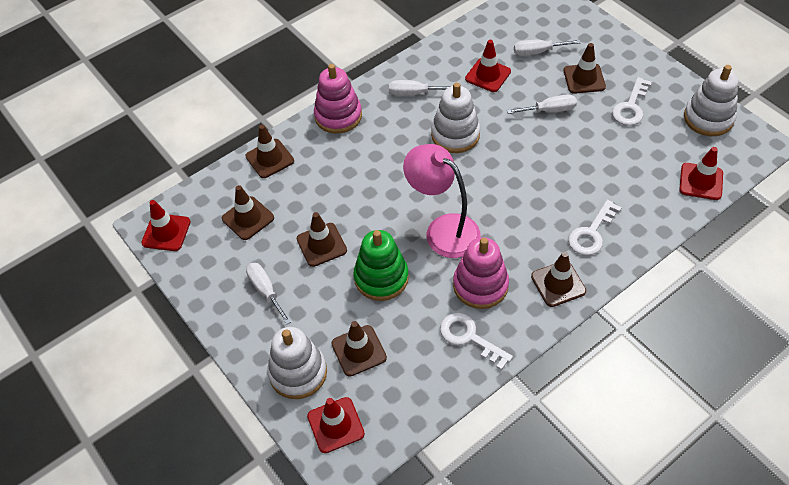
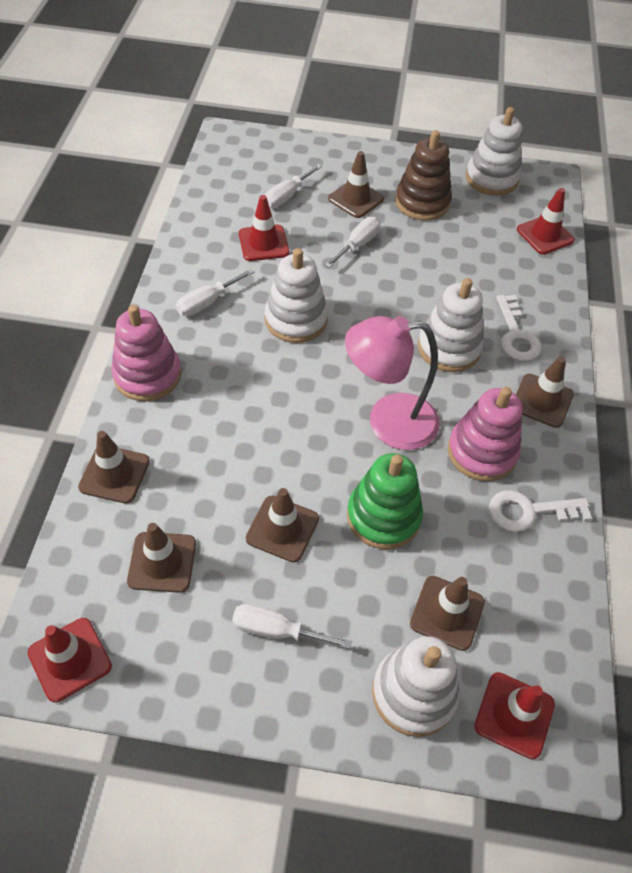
camera: 50 degrees left, 0 degrees up
(534, 212) = (449, 348): none -> white stacking toy
(630, 107) = (422, 202): white key -> brown stacking toy

